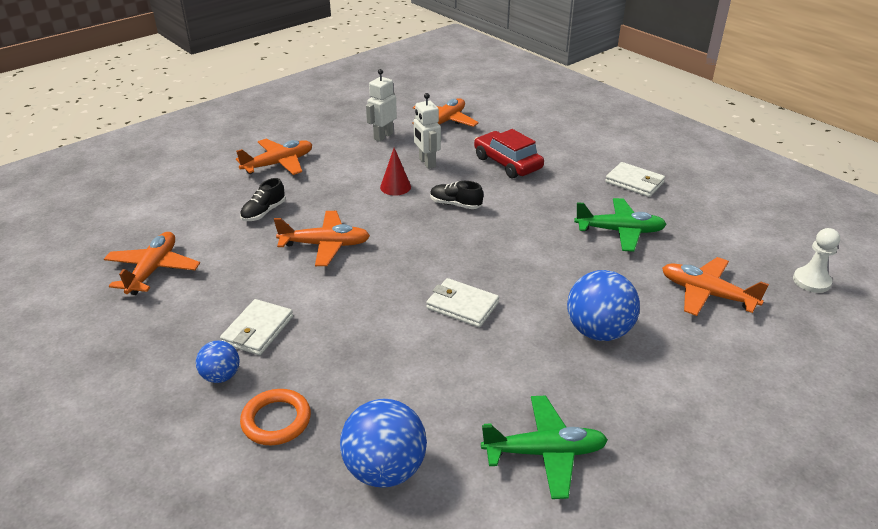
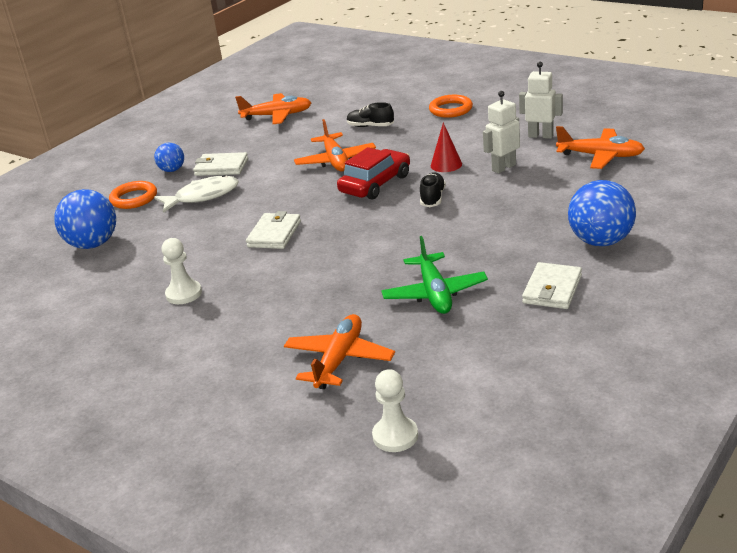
camera: 80 degrees right, 5 degrees down
(278, 164) = (451, 109): orange plane -> orange ring
(327, 353) = (203, 196): none -> white fish
(507, 163) = (536, 207): red car -> red car (375, 184)
(544, 452) = (110, 300): green plane -> none
(556, 385) = (184, 294): none -> white pawn
(598, 331) = (258, 303): blue ball -> blue ball (601, 241)

